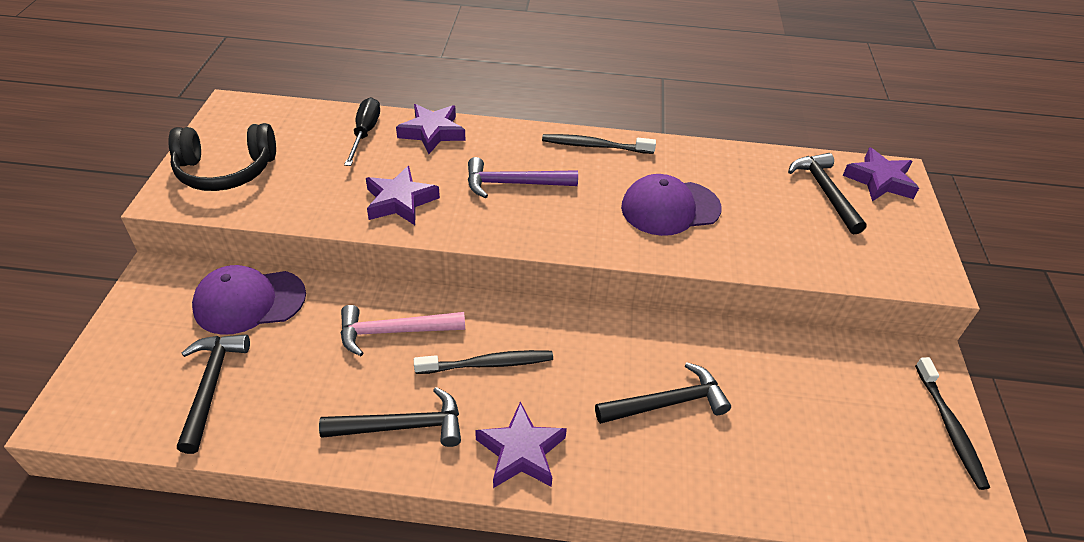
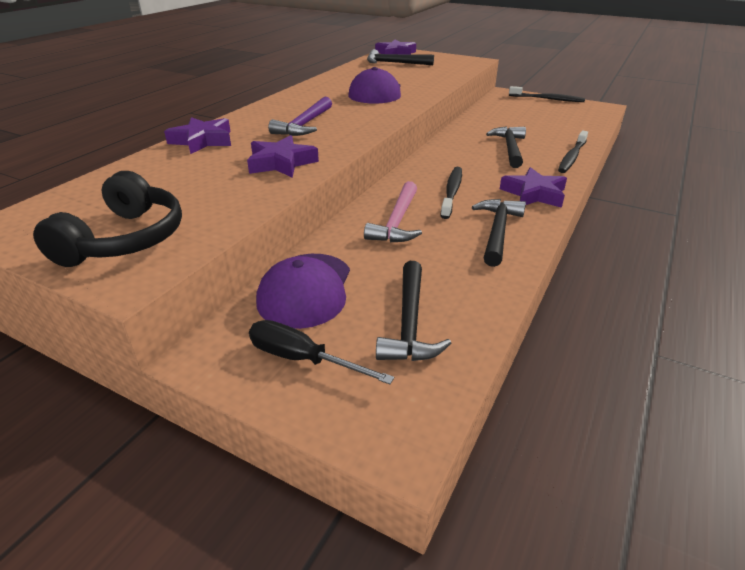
camera: 65 degrees left, 10 degrees down
(211, 386) = (410, 323): black hammer -> black hammer turned 105 degrees counterclockwise
(365, 133) = (163, 165): black screwdriver -> black screwdriver (302, 359)
(595, 146) = (291, 98): black toothbrush -> black toothbrush (572, 157)

